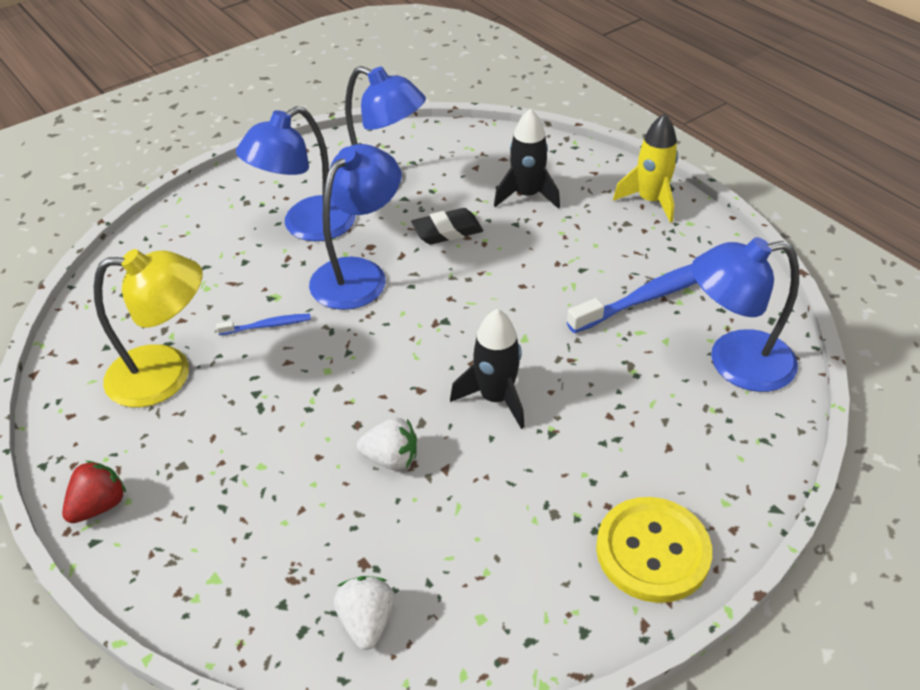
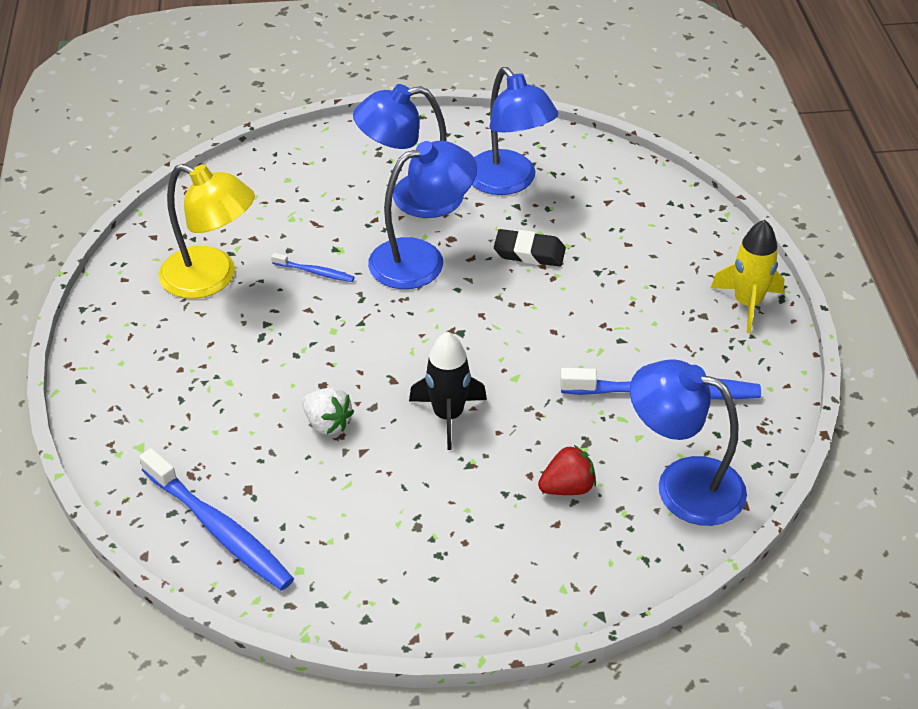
camera: 30 degrees right, 0 degrees up
(99, 505) = (100, 357): red strawberry -> red strawberry (567, 487)
(367, 621) = (219, 529): white strawberry -> blue toothbrush
(527, 195) = (631, 249): black rocket -> none
(652, 551) = (469, 592): yellow button -> none

